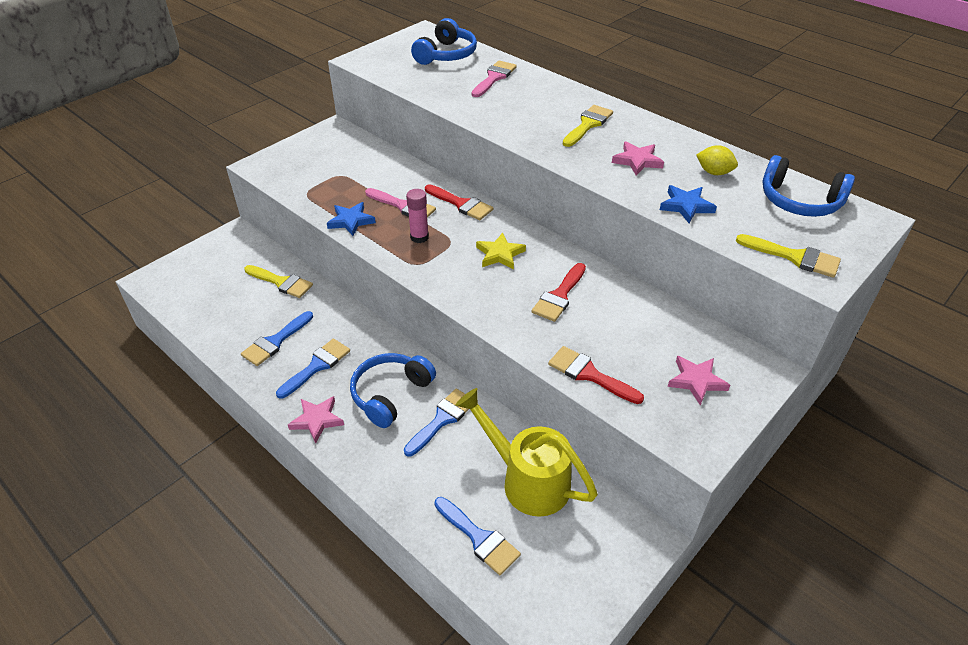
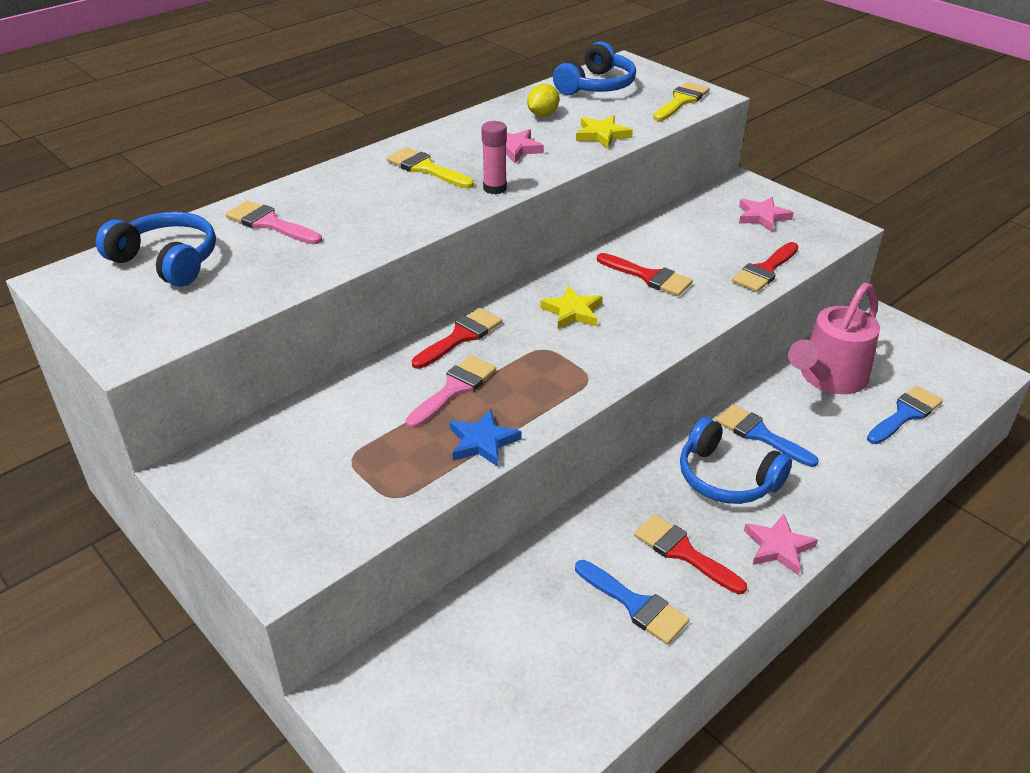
camera: 85 degrees left, 5 degrees down
(281, 282) = (498, 609): yellow brush -> none
(317, 366) = (683, 552): blue brush -> red brush
(419, 237) = (531, 375): pink glue stick -> pink glue stick (495, 188)
(528, 480) = (829, 378): yellow watering can -> pink watering can
(686, 206) = (602, 135): blue star -> yellow star

